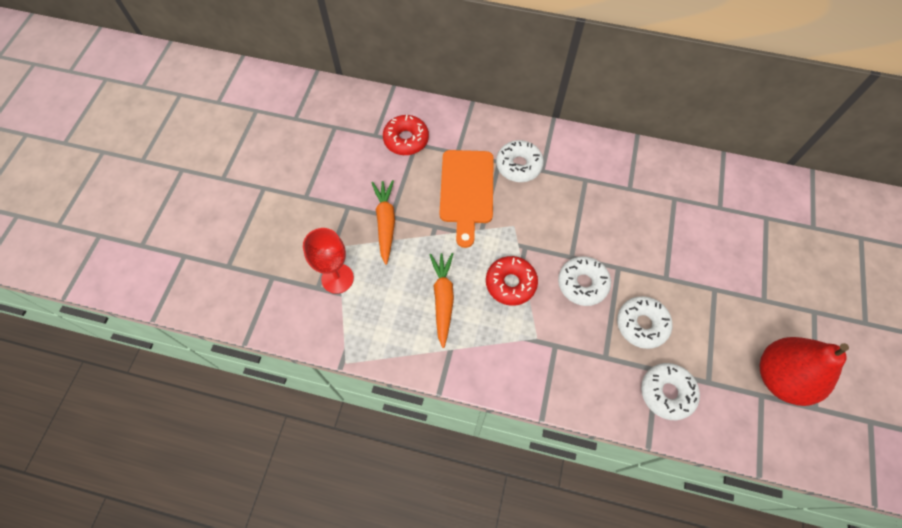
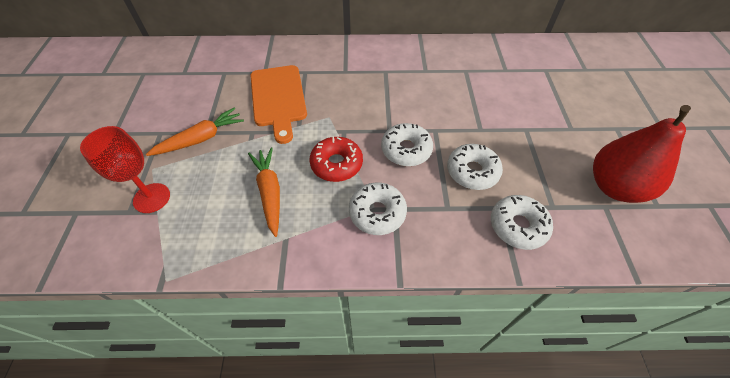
camera: 15 degrees left, 10 degrees down
(385, 223) = (200, 139): orange carrot -> orange carrot turned 75 degrees clockwise
(406, 139) = (214, 71): red donut -> none
(519, 165) = (323, 71): white donut -> white donut (377, 213)

